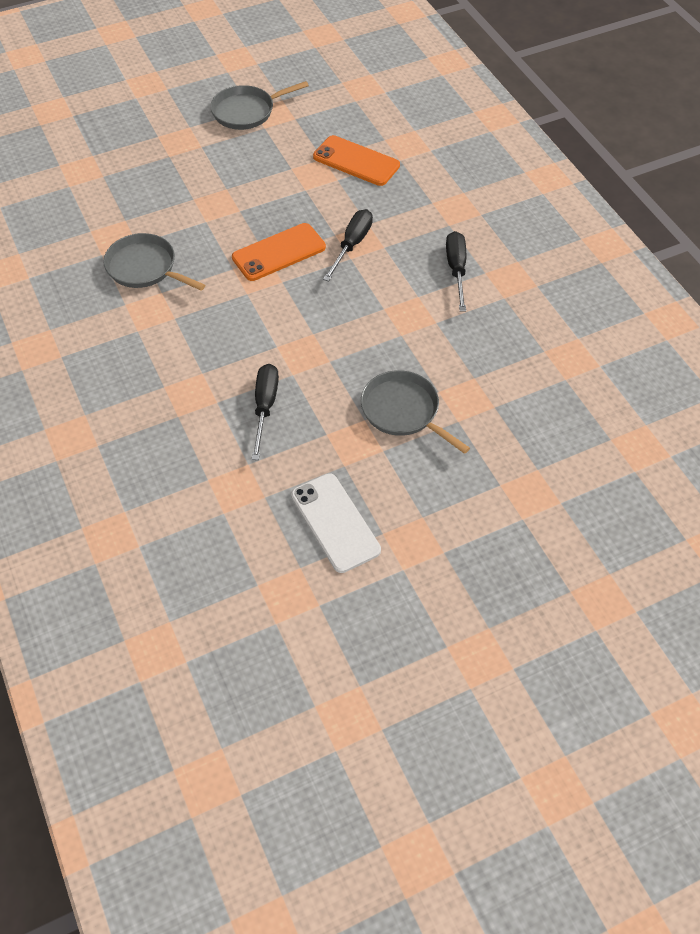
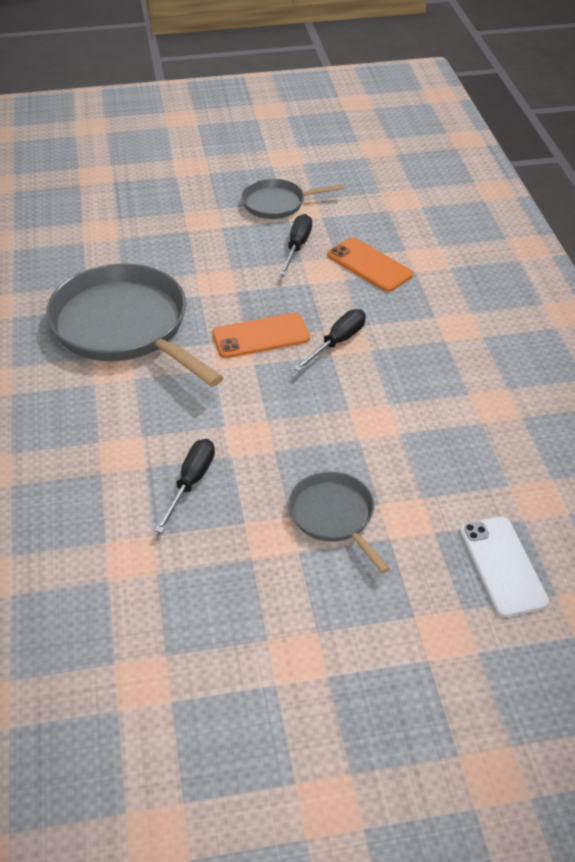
camera: 15 degrees right, 10 degrees down
(144, 268) = (124, 327): grey pan -> grey pan, size x1.93
(335, 522) = (220, 616): white phone -> white phone (502, 566)
(456, 270) = (439, 385): black screwdriver -> black screwdriver (297, 246)

